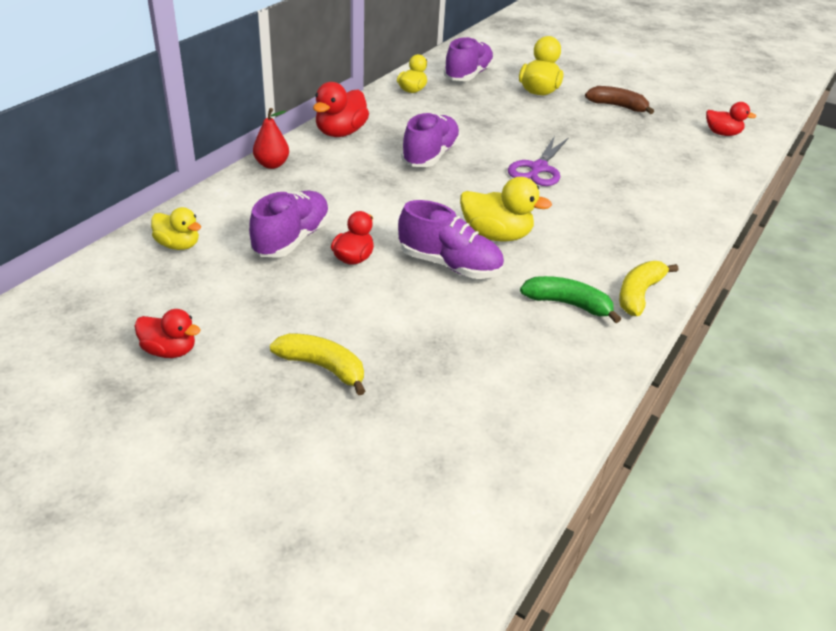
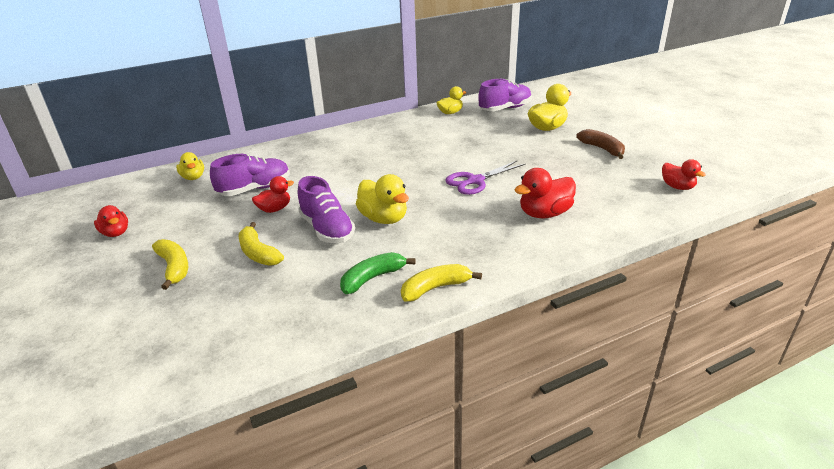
camera: 35 degrees right, 5 degrees down
(272, 164) = (301, 143): red pear -> none
(340, 133) = (367, 131): red duck -> red duck (544, 213)
(406, 316) = (258, 253): none -> yellow banana
(430, 156) = (407, 157): purple shoe -> none
(567, 304) = (372, 278): green banana -> green banana turned 90 degrees counterclockwise

